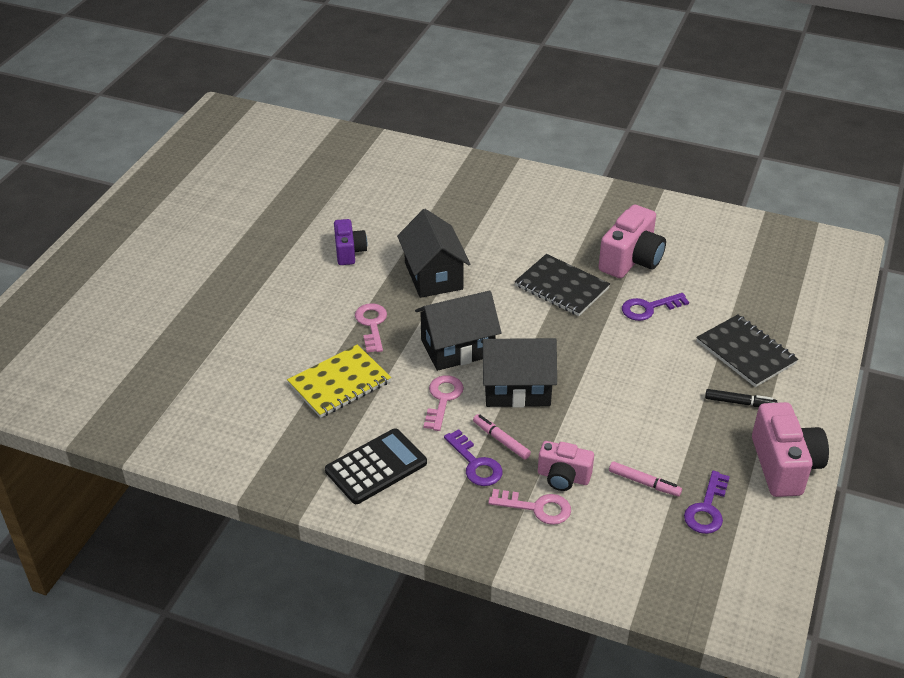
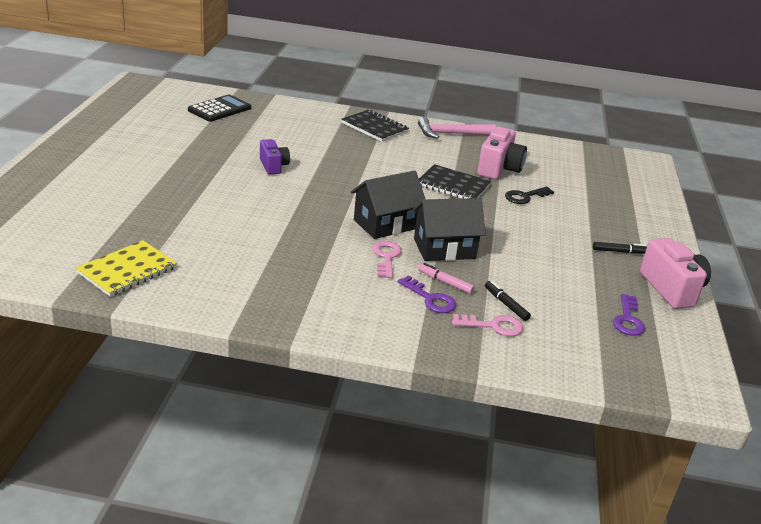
camera: 15 degrees left, 10 degrees down
(339, 383) = (294, 249): yellow notebook -> yellow notebook (127, 270)
(372, 325) = (308, 211): pink key -> none
(376, 467) = (346, 305): black calculator -> black calculator (219, 109)
(433, 276) = (348, 180): black house -> none
(563, 477) = (506, 304): pink camera -> black marker
(589, 198) = (451, 134): none -> pink hammer
(644, 483) = (571, 305): pink marker -> none
(649, 308) = (525, 197): purple key -> black key
(745, 352) = (609, 221): black notebook -> black notebook (374, 127)

